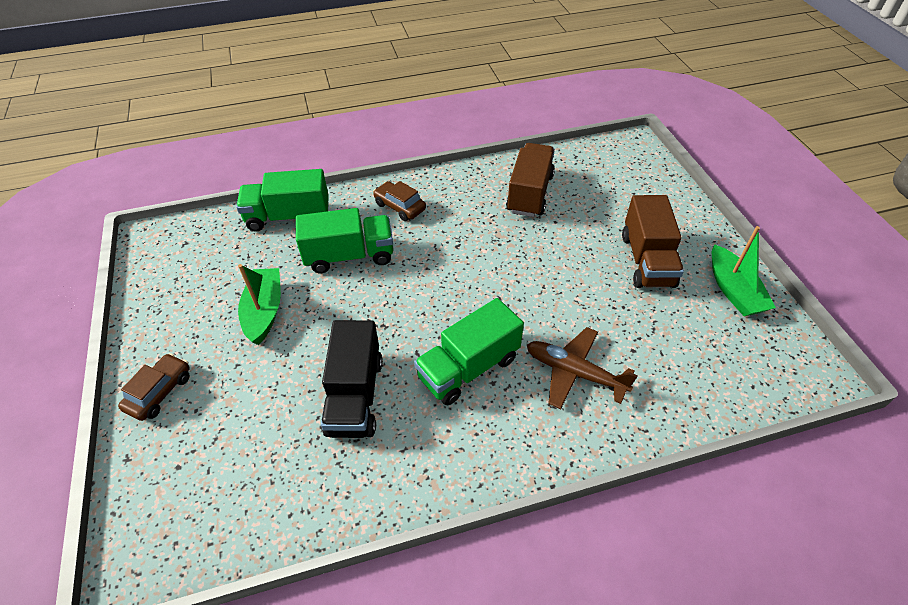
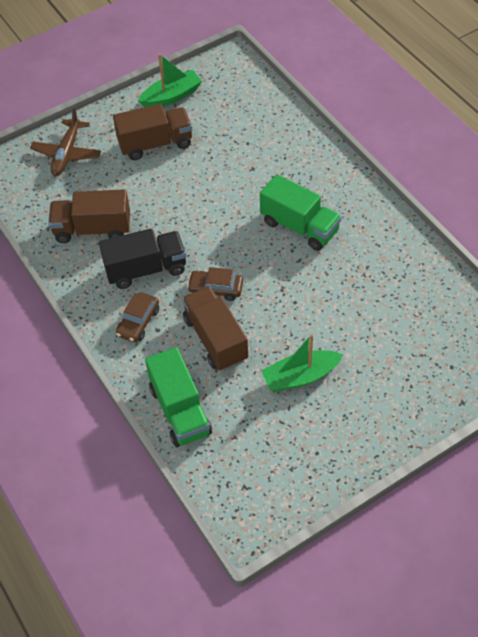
camera: 105 degrees left, 5 degrees up
(160, 392) = (404, 412): brown car -> brown car (216, 289)
(349, 256) = (215, 339): green truck -> brown truck
(355, 396) = (351, 284): black truck -> black truck (146, 269)
(574, 372) = (279, 170): brown plane -> brown plane (67, 154)

